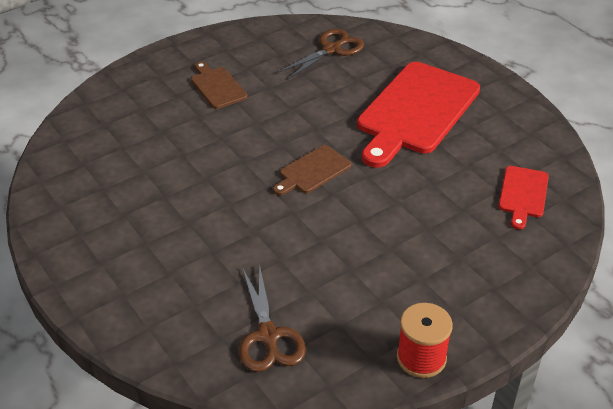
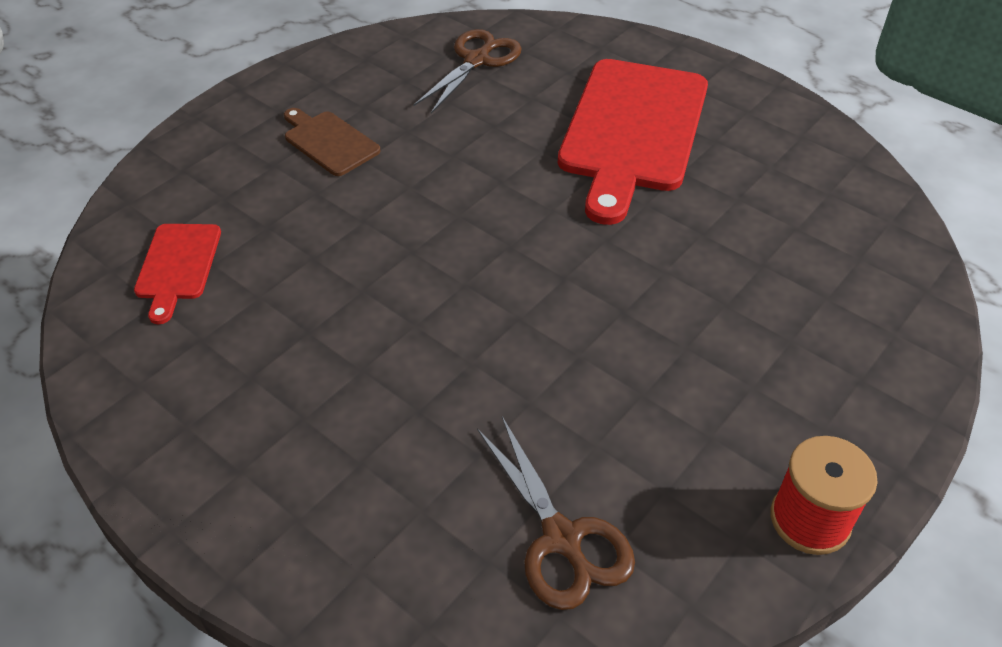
camera: 15 degrees left, 5 degrees up
(312, 171) = (522, 247): brown cutting board -> none
(523, 194) = (833, 226): red cutting board -> red cutting board (178, 266)

